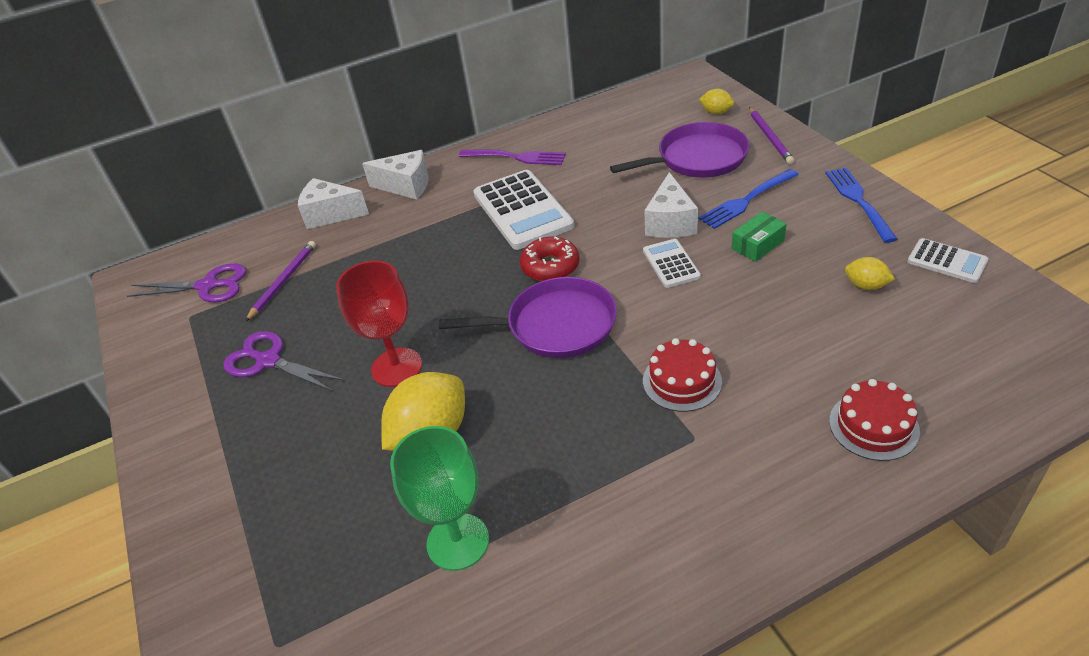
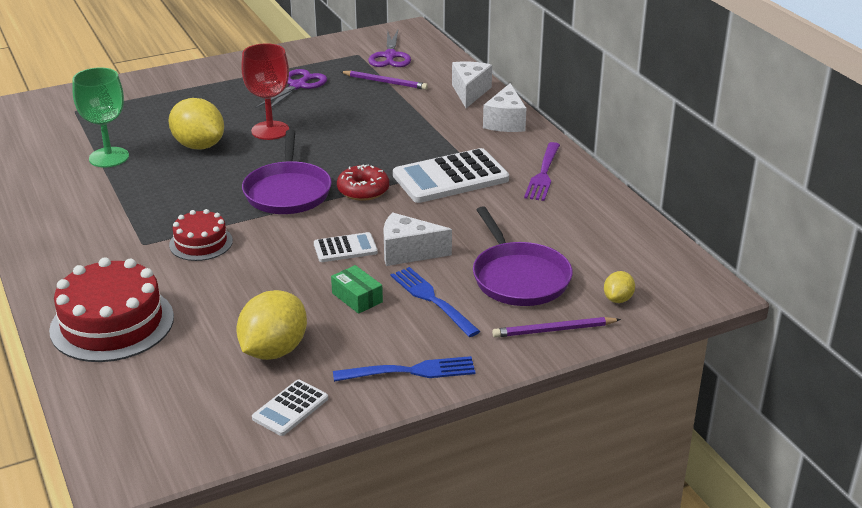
camera: 85 degrees right, 10 degrees down
(866, 286) = (274, 350): yellow lemon -> yellow lemon, size x2.01
(873, 426) = (112, 323): red cake -> red cake, size x1.76

